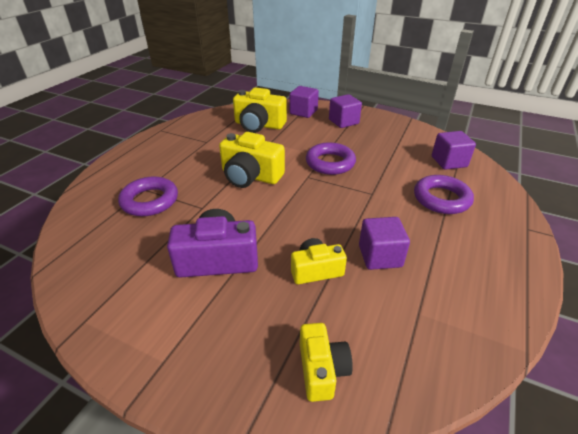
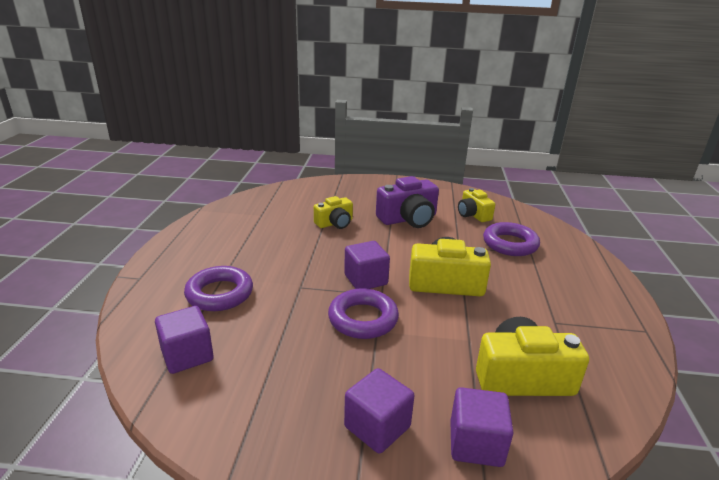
camera: 160 degrees right, 10 degrees down
(322, 369) = (315, 191): yellow camera -> yellow camera (473, 215)
(380, 256) = (288, 237): purple cube -> purple cube (365, 280)

